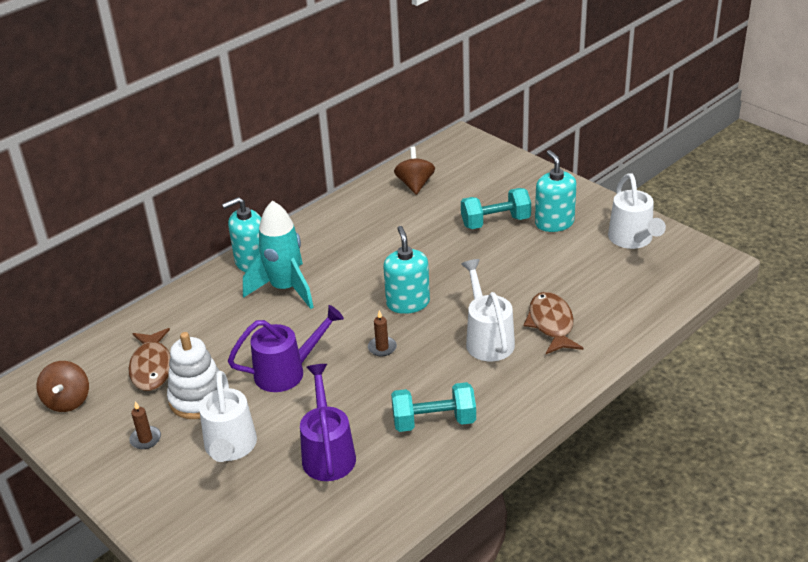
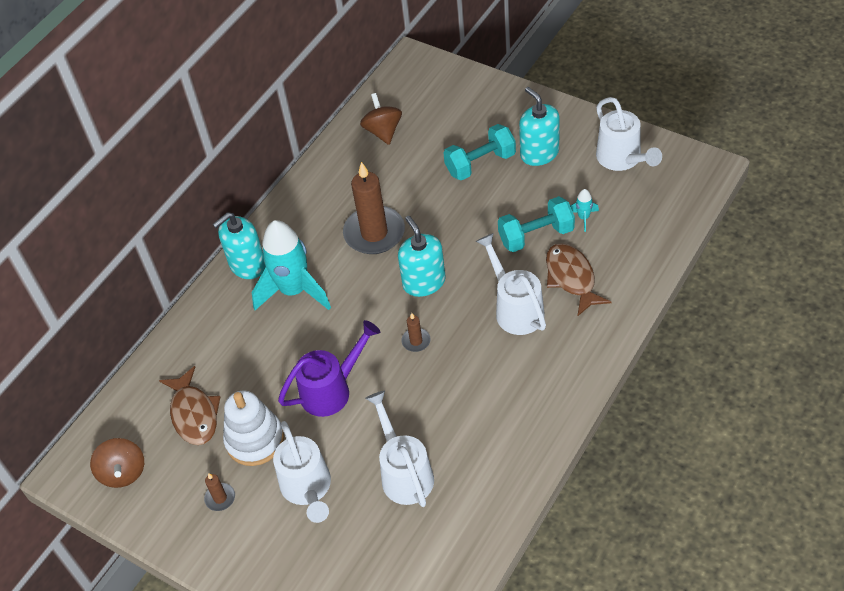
camera: 10 degrees left, 15 degrees up
(328, 453) = (404, 472): purple watering can -> white watering can
(376, 258) = (374, 233): none -> brown candle
(434, 421) = (493, 415): turquoise dumbbell -> turquoise dumbbell (536, 236)
(579, 279) = (583, 218): none -> turquoise rocket

